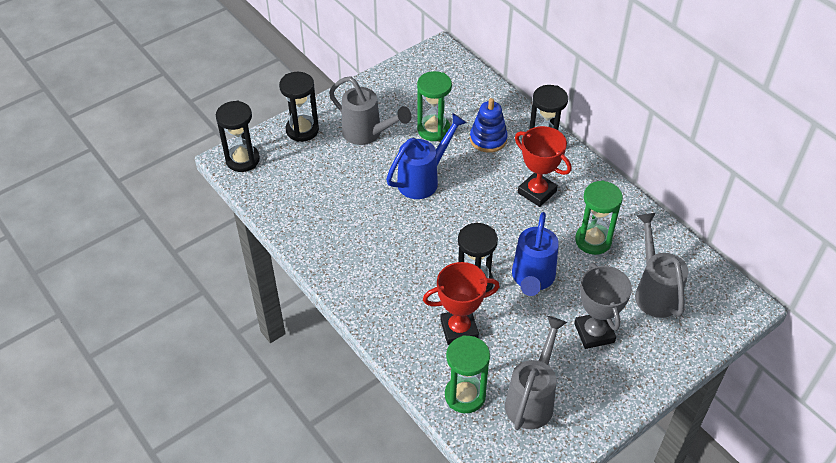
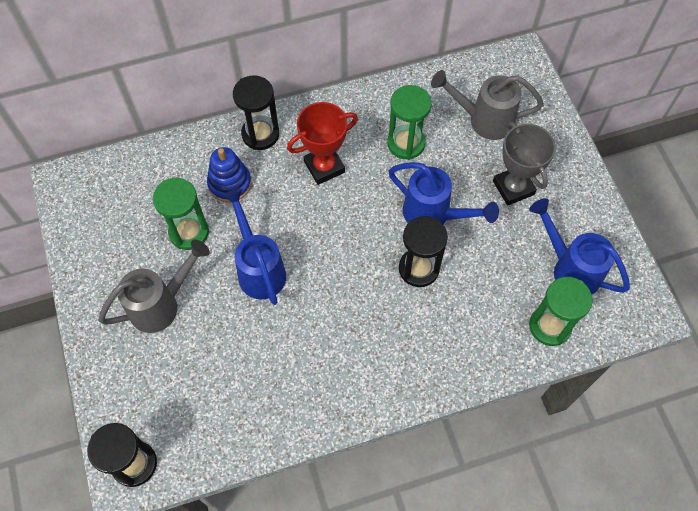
camera: 70 degrees left, 15 degrees up
(302, 130) = (118, 377): black hourglass -> none
(459, 329) = (471, 304): red trophy -> none
(532, 399) = (569, 268): grey watering can -> blue watering can
(594, 333) = (513, 188): grey trophy -> grey trophy turned 60 degrees clockwise

